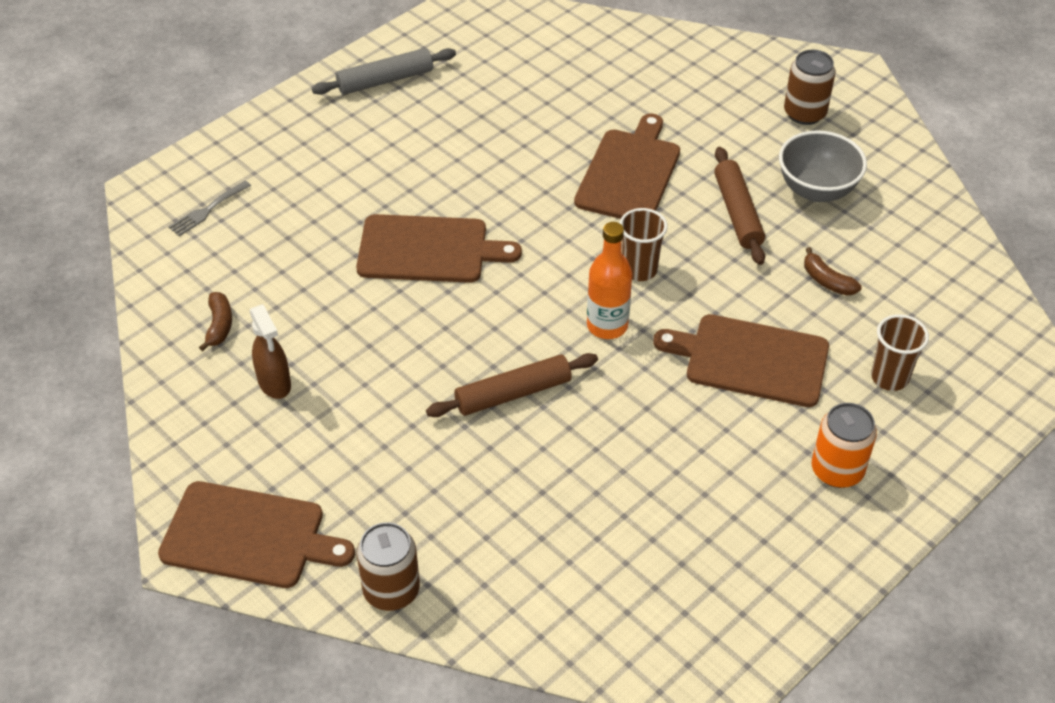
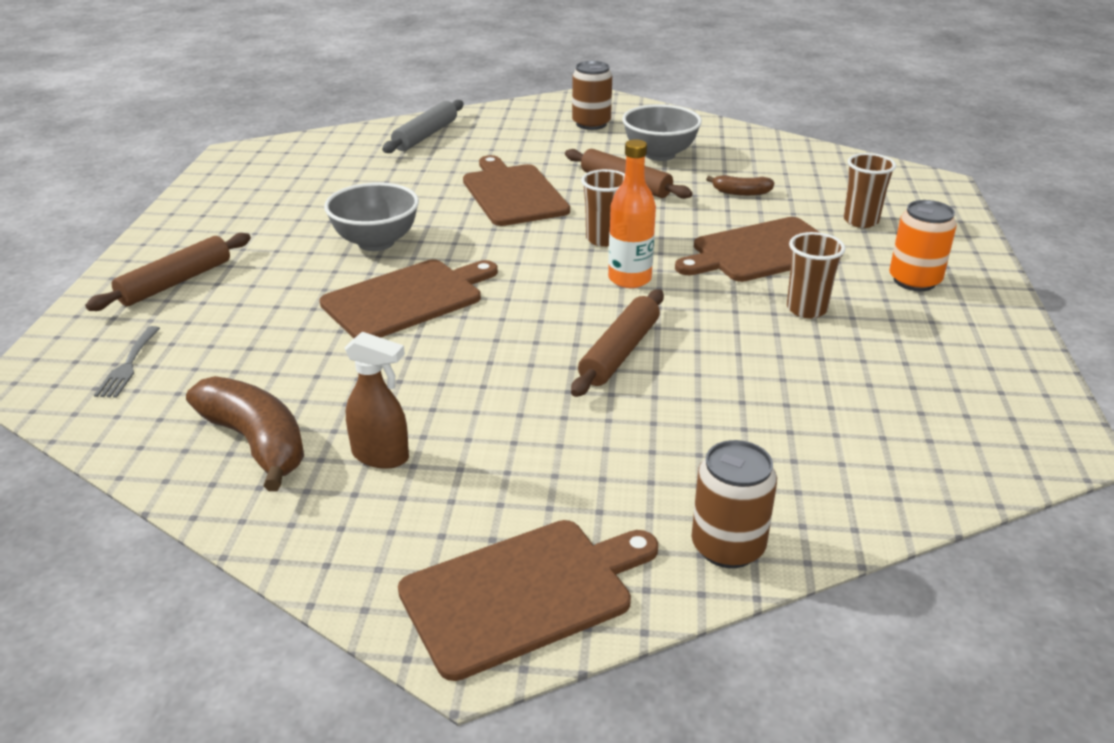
camera: 40 degrees left, 15 degrees down
(219, 325) = (256, 442): brown banana -> brown banana, size x1.91
(299, 142) = (175, 282): none -> brown rolling pin
(385, 80) = (216, 216): grey rolling pin -> grey rolling pin (425, 135)
(467, 174) = (376, 242): none -> grey bowl
(704, 441) = (806, 309): none -> brown cup

